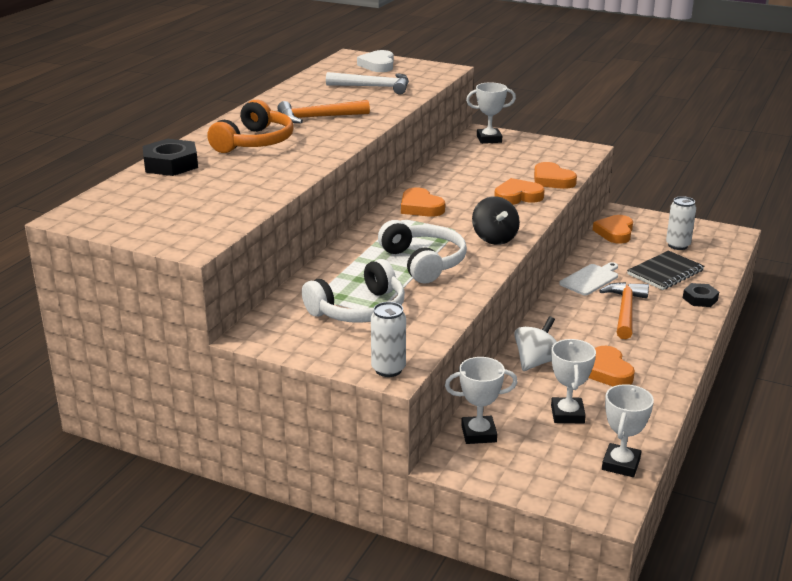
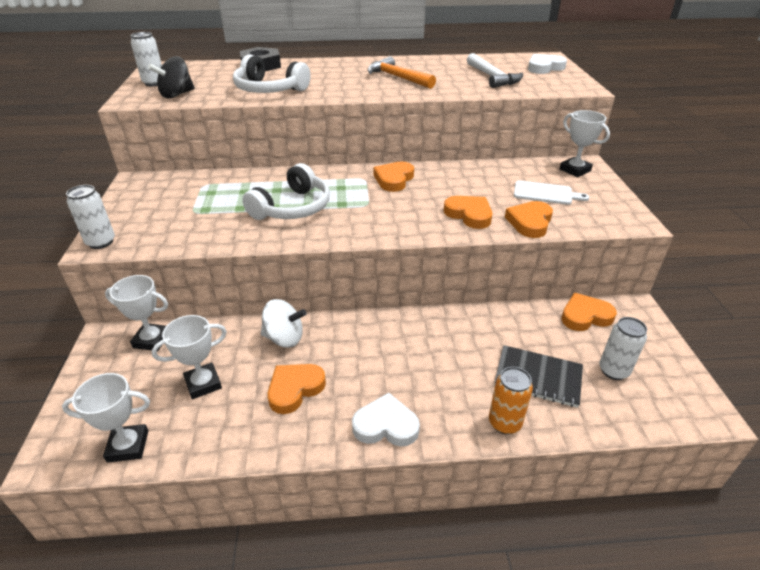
camera: 60 degrees right, 10 degrees up
(145, 226) = (154, 83): none -> white can
(254, 142) = (325, 73): orange headphones -> none
(359, 309) = (193, 205): white headphones -> white headphones (269, 90)
(478, 434) = (152, 340): white trophy -> white trophy turned 45 degrees counterclockwise
(494, 238) = (367, 226): black spinning top -> black spinning top (177, 95)
(590, 279) = (467, 327): white cutting board -> white cutting board (545, 193)
(625, 311) = (424, 369): orange hammer -> none
(673, 343) = (386, 425): none -> white heart
(700, 299) = (504, 423): black nut -> orange can

